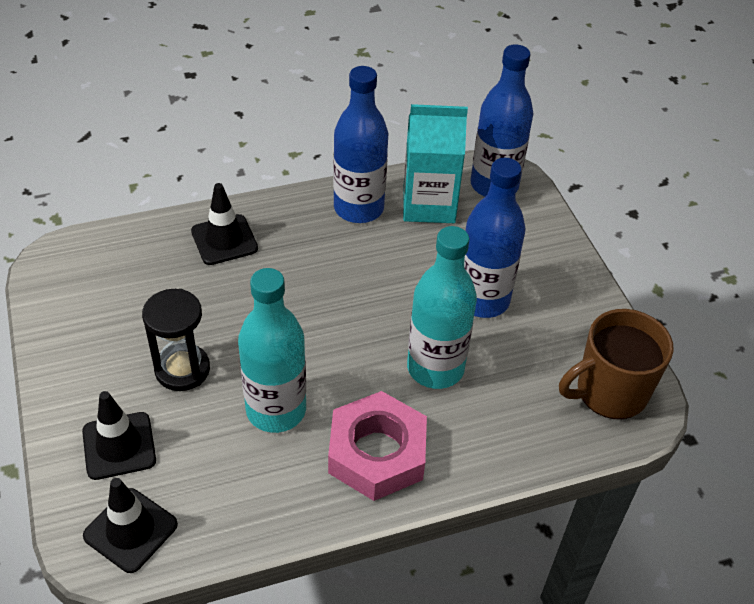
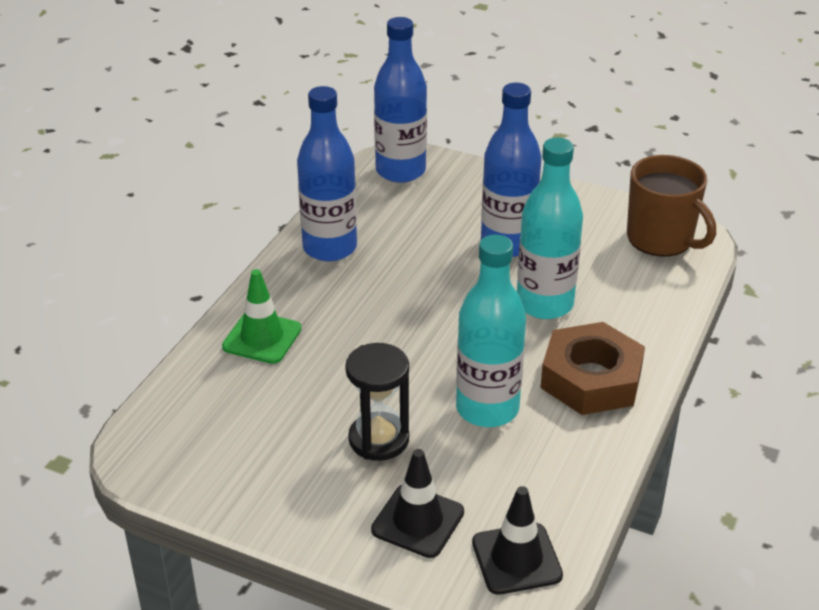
camera: 45 degrees left, 10 degrees down
(224, 240) = (262, 338): black traffic cone -> green traffic cone
(377, 453) = (591, 379): pink nut -> brown nut
(429, 204) = (376, 212): turquoise carton -> none
(609, 392) = (661, 239): brown mug -> brown mug turned 60 degrees counterclockwise

